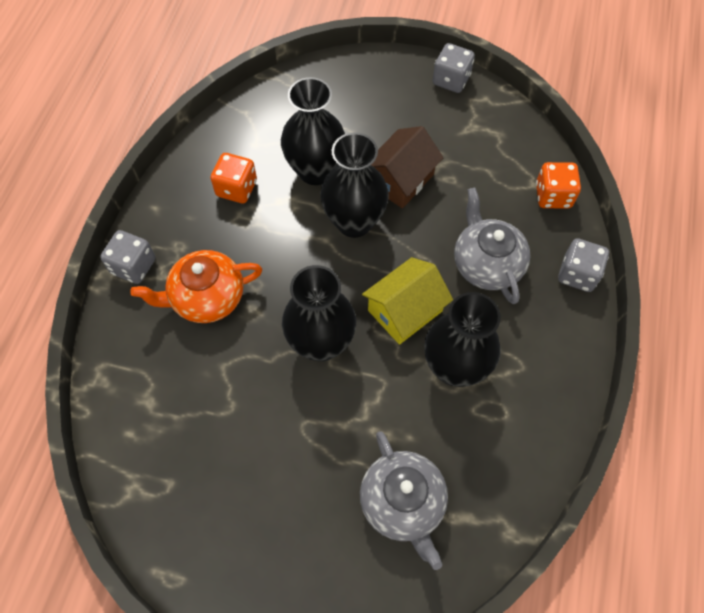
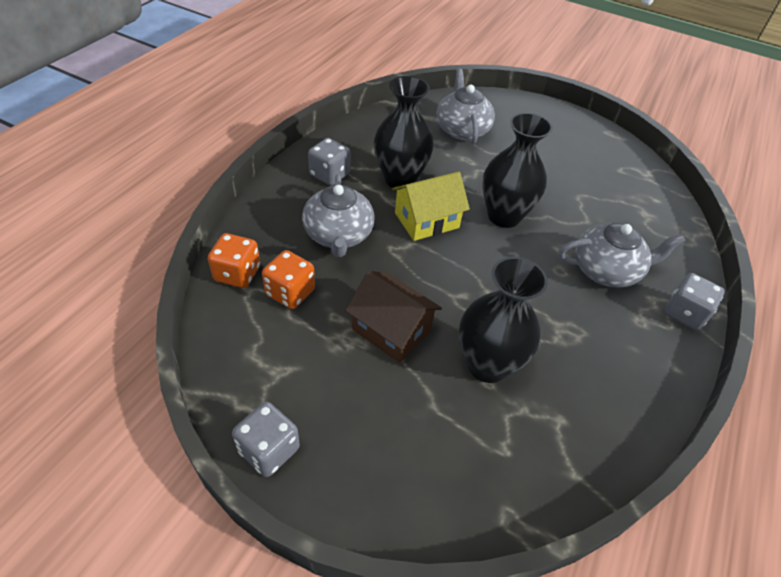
camera: 170 degrees left, 15 degrees down
(206, 297) = (606, 270): orange teapot -> grey teapot
(236, 188) = (582, 367): orange dice -> orange dice (290, 292)
(354, 222) = (454, 299): black vase -> none
(400, 180) = (391, 330): brown house -> brown house turned 75 degrees clockwise
(577, 274) = (262, 209): grey dice -> grey dice (329, 175)

